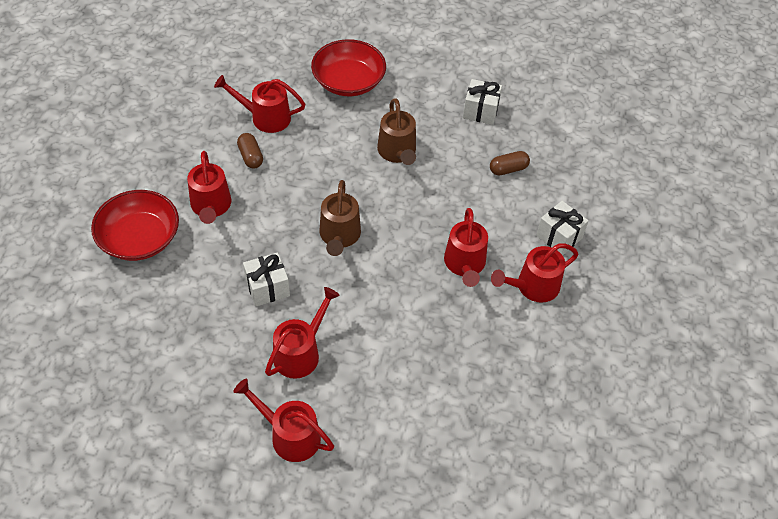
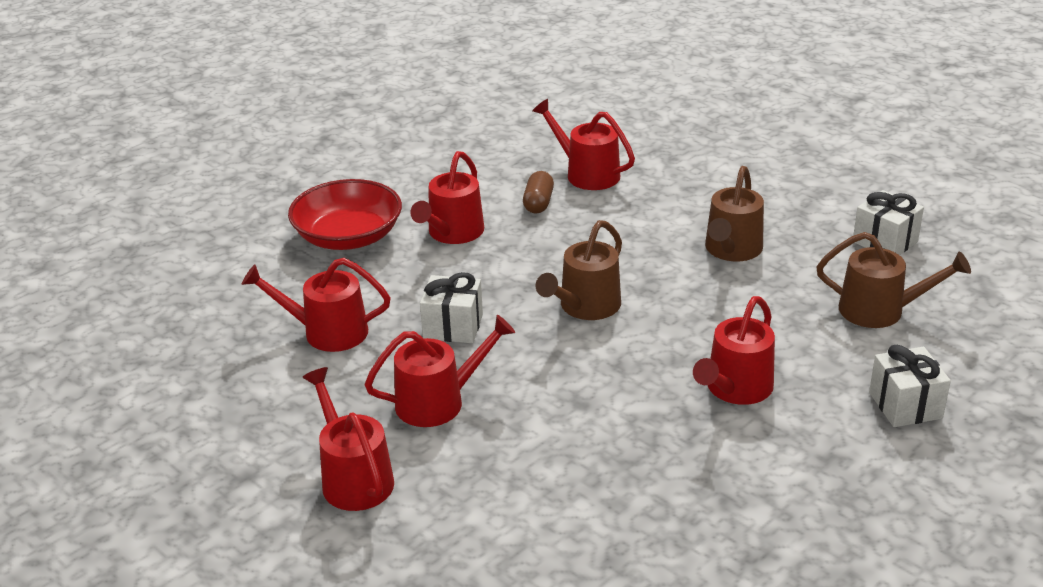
camera: 35 degrees right, 20 degrees down
(348, 81) = (721, 168): red bowl -> none
(508, 169) = (880, 310): brown capsule -> brown watering can
(533, 287) = (820, 446): red watering can -> red watering can (326, 332)

